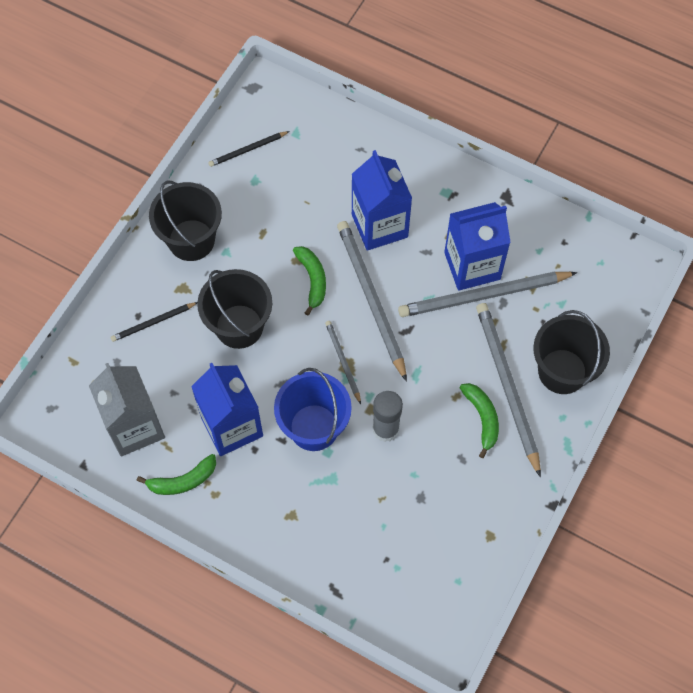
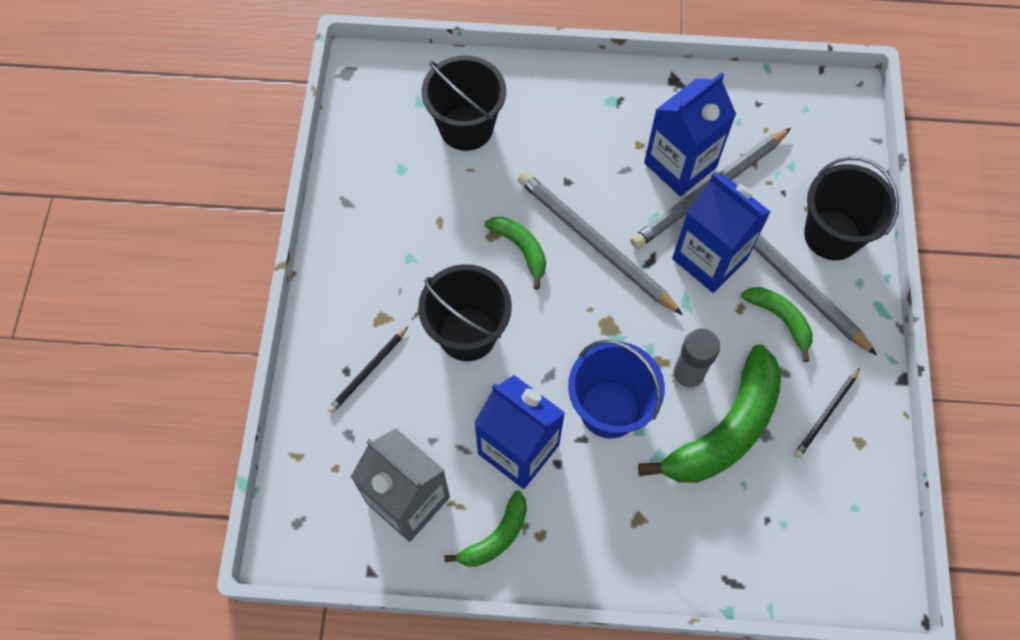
camera: 25 degrees left, 0 degrees up
(191, 240) = (364, 261): black bucket -> black bucket (466, 128)
(247, 150) = (376, 140): black pencil -> black pencil (826, 414)
(343, 361) = (601, 323): grey pencil -> none
(379, 226) = (561, 163): blue carton -> blue carton (709, 258)
(392, 480) = (725, 429): none -> green banana

